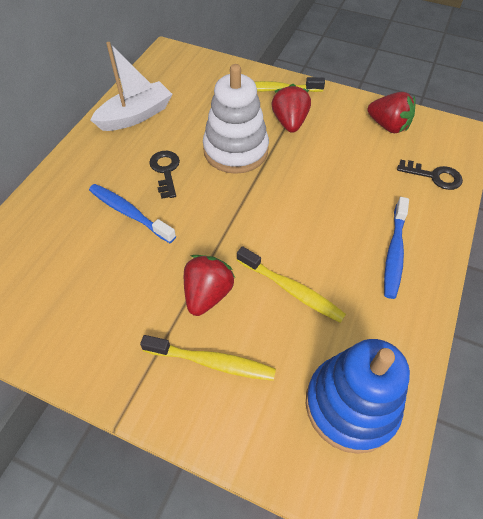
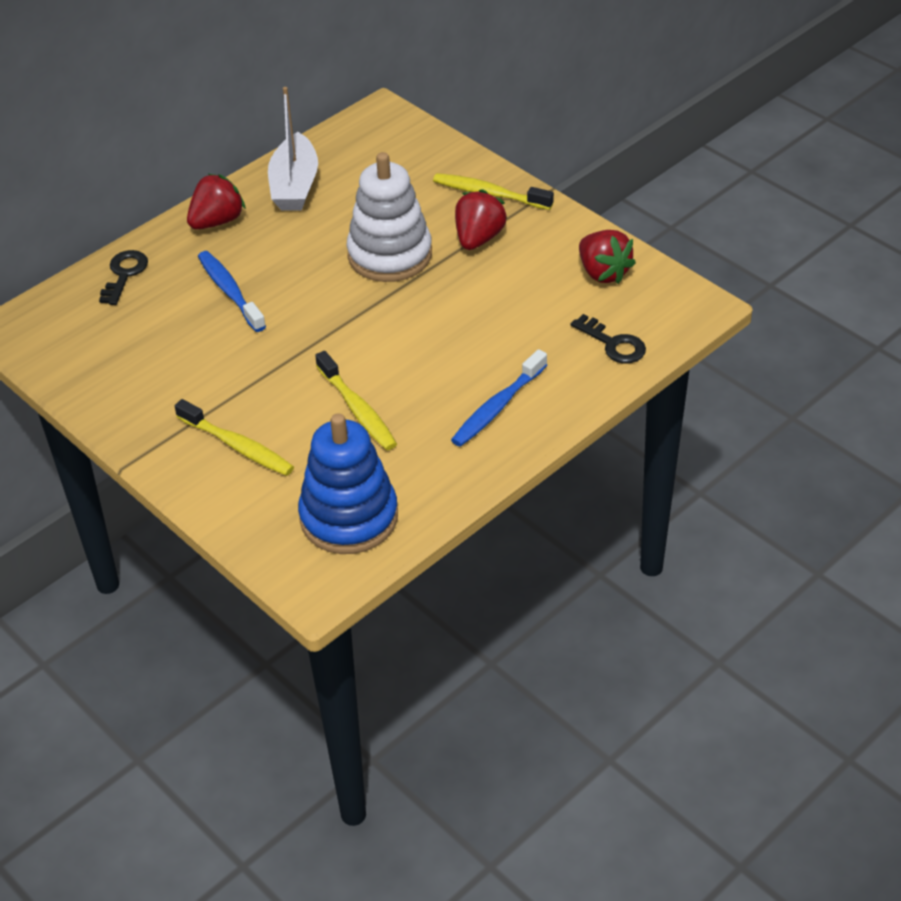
camera: 25 degrees right, 10 degrees down
(136, 116) = (294, 186): white boat -> white boat turned 105 degrees clockwise
(165, 171) = (294, 257): black key -> black key (124, 274)
(207, 294) = (268, 389): red strawberry -> red strawberry (217, 221)

